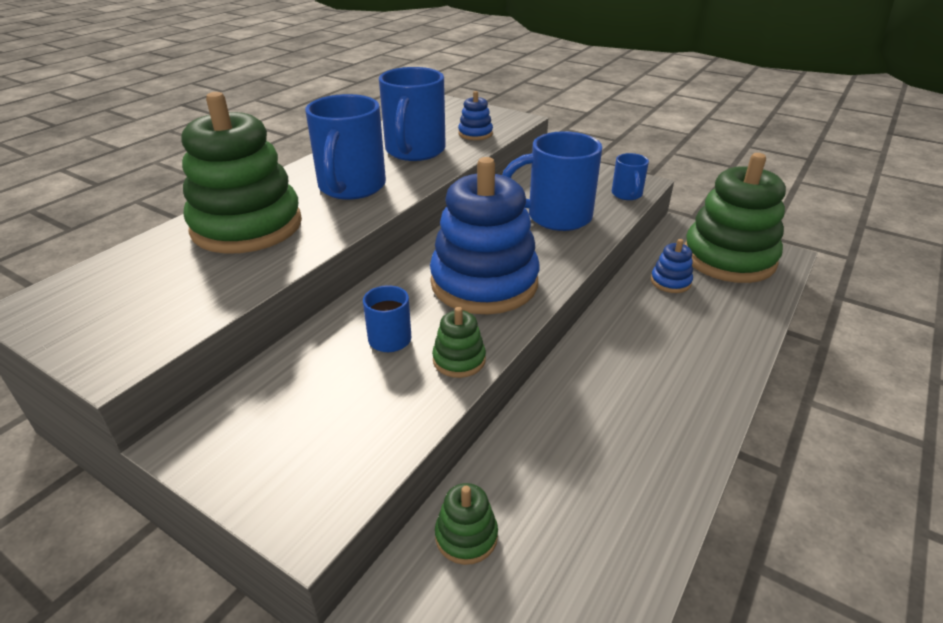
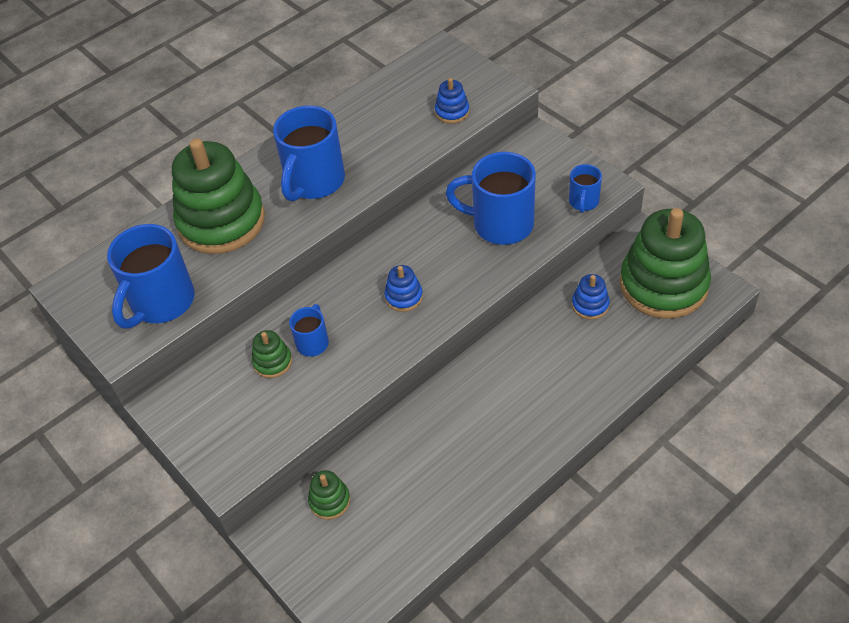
camera: 20 degrees right, 15 degrees up
(414, 151) = (385, 134): blue mug -> blue mug (161, 302)
(459, 360) = (356, 372): green stacking toy -> green stacking toy (272, 362)
(484, 283) = (404, 297): blue stacking toy -> blue stacking toy, size x0.42

